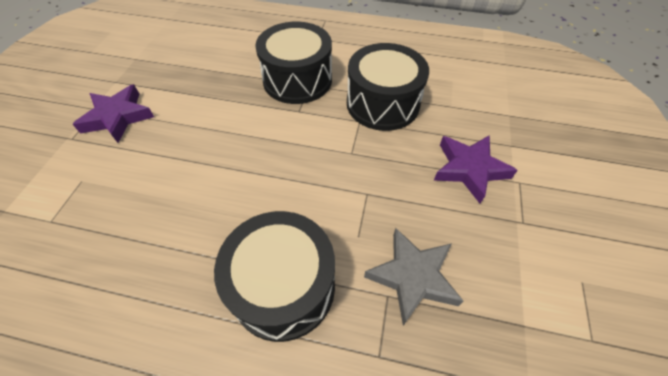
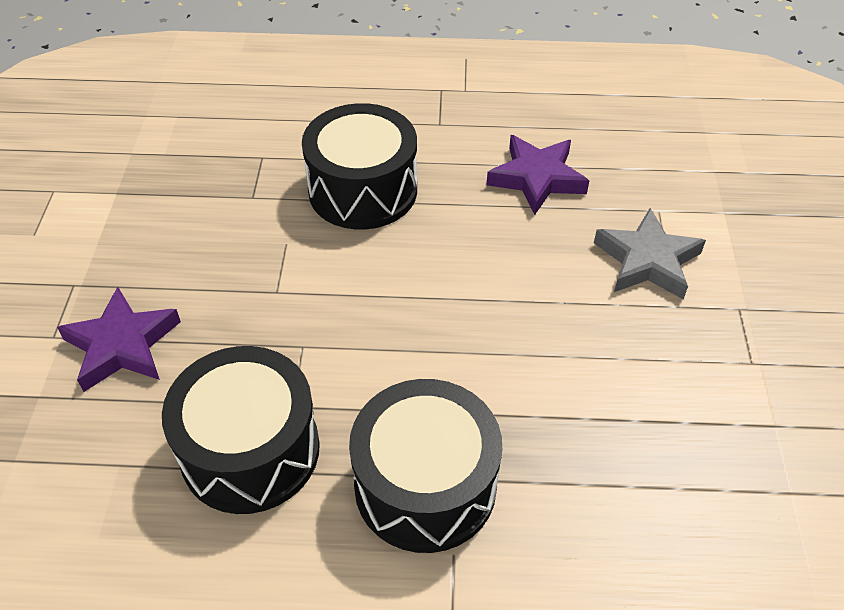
camera: 170 degrees right, 5 degrees down
(118, 117) = (702, 352): purple star -> purple star (537, 178)
(412, 277) = (224, 214): grey star -> grey star (647, 261)

